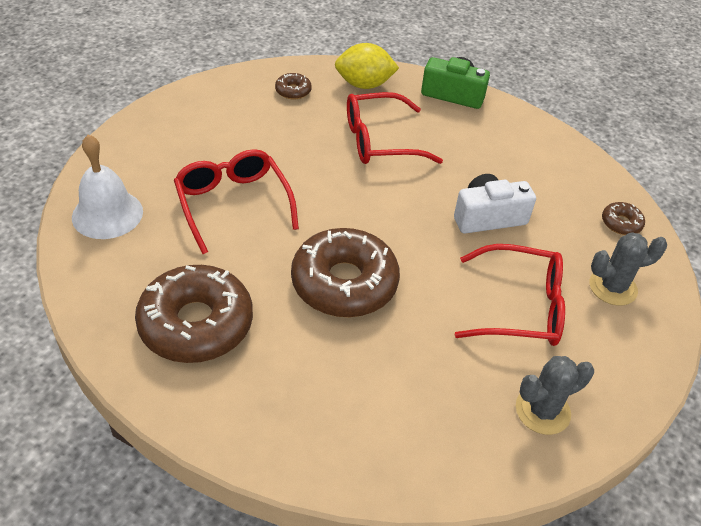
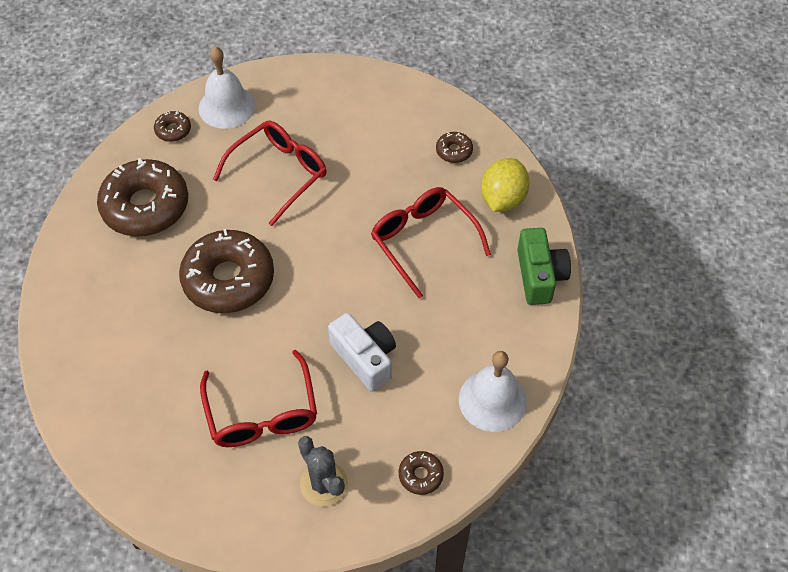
camera: 70 degrees right, 10 degrees up
(102, 267) = (173, 130): none -> brown donut
(364, 85) = (502, 199): yellow lemon -> yellow lemon turned 45 degrees clockwise
(542, 411) = (156, 456): grey cactus -> none
(562, 159) = (492, 400): none -> white bell

